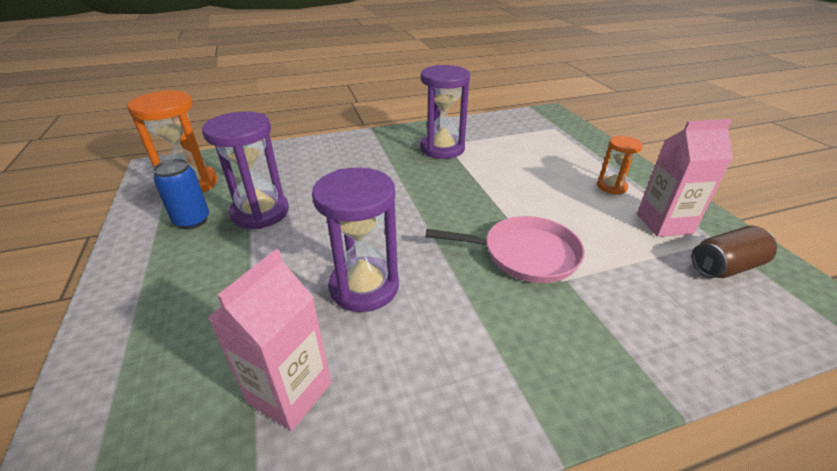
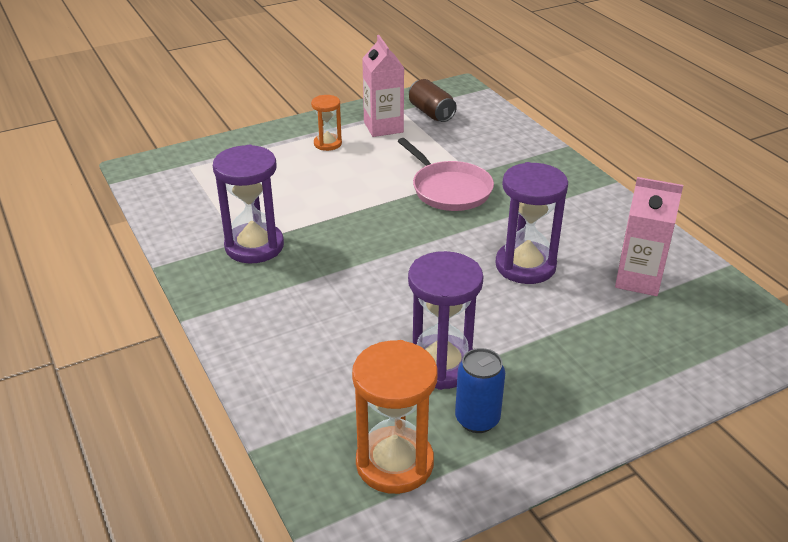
camera: 100 degrees left, 0 degrees up
(525, 254) = (449, 190): pink pan -> pink pan turned 150 degrees clockwise

